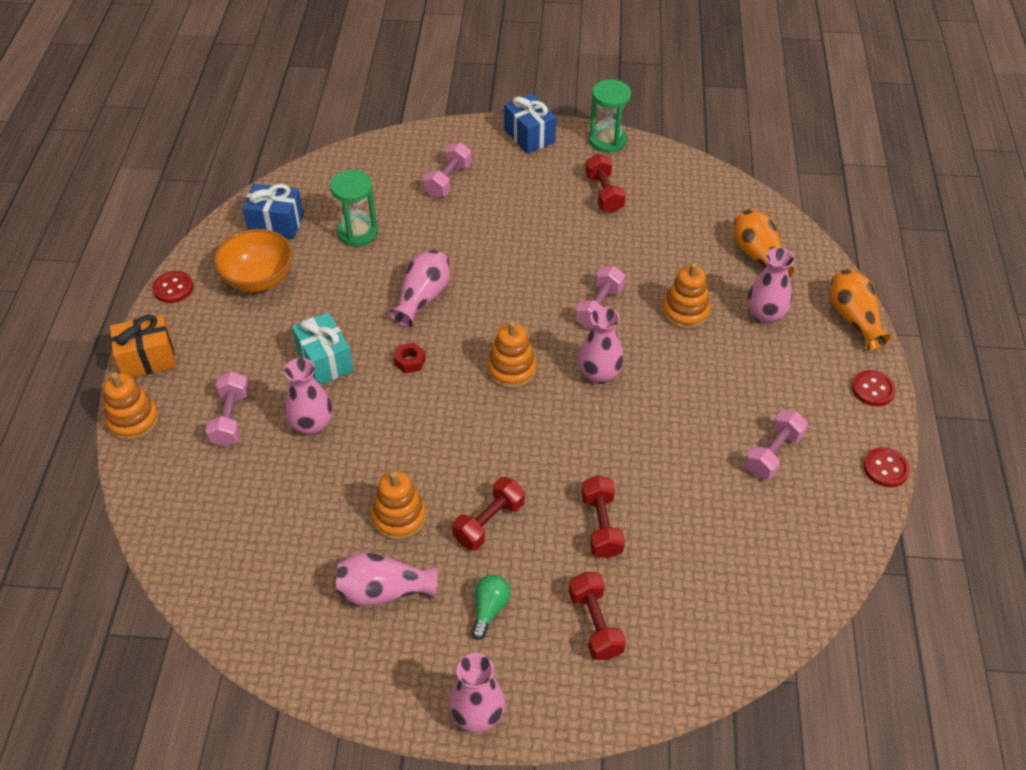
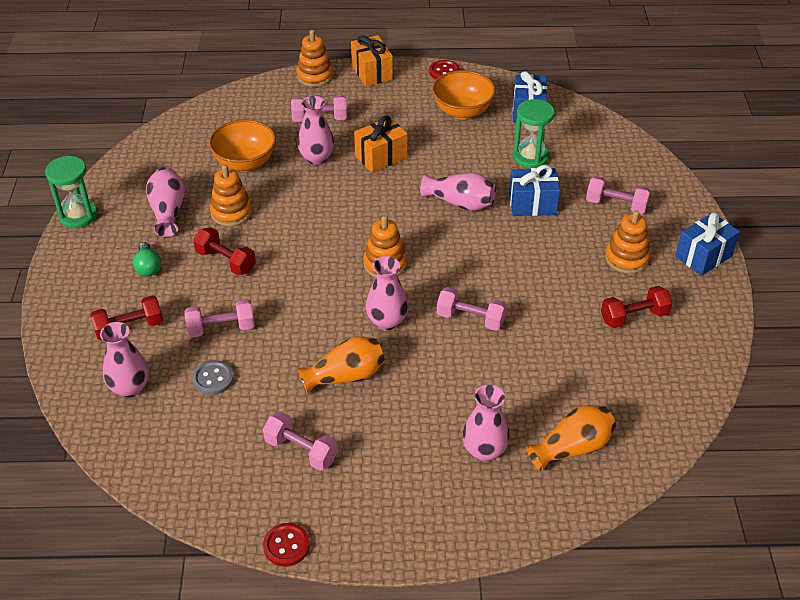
camera: 85 degrees right, 5 degrees down
(302, 502) = (245, 163): none -> orange bowl
(325, 361) = (381, 157): turquoise gift -> orange gift
(410, 361) = (386, 202): red nut -> none
(435, 241) = (532, 204): none -> blue gift
(477, 714) = (64, 267): pink vase -> pink vase (130, 388)
(489, 609) = (148, 267): green light bulb -> green light bulb turned 60 degrees clockwise
(601, 526) = (221, 328): red dumbbell -> pink dumbbell
(607, 140) = (720, 317): green hourglass -> green hourglass (78, 215)
(678, 533) = (213, 379): none -> grey button
(685, 312) = (476, 384): orange stacking toy -> orange stacking toy (626, 258)
(853, 318) = (493, 533): orange vase -> orange vase (345, 376)
(873, 389) = (391, 543): red button -> none

